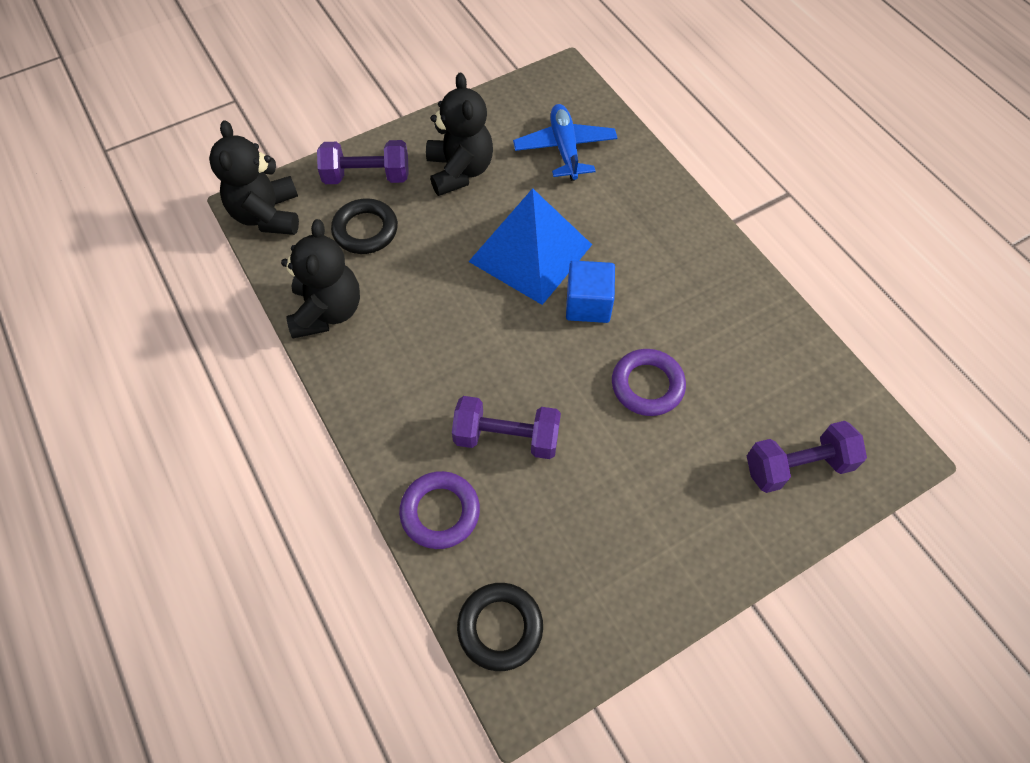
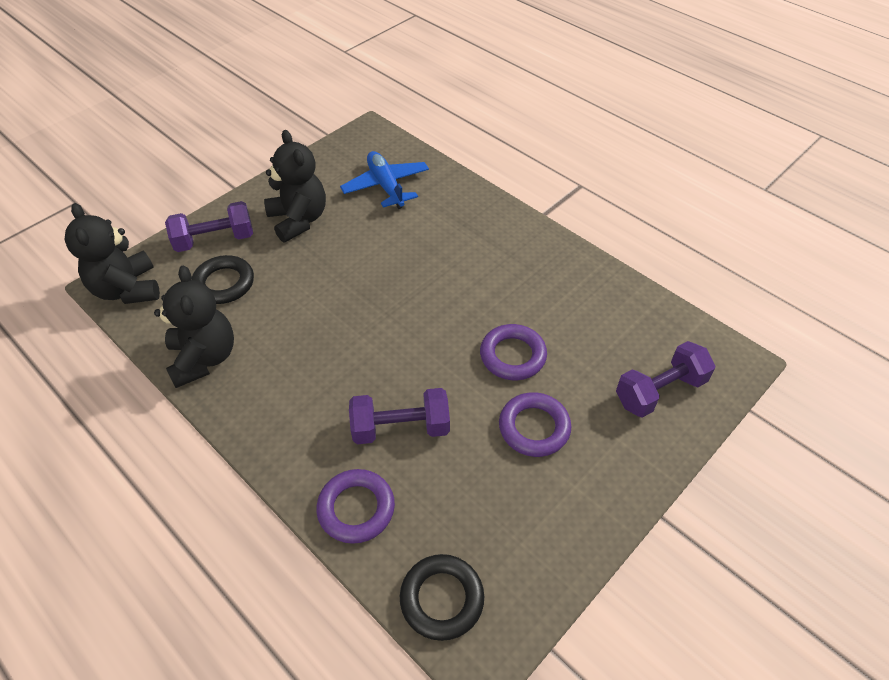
camera: 15 degrees left, 10 degrees down
(530, 252) = (379, 271): blue pyramid -> none
(588, 304) = (441, 302): blue cube -> none
(646, 472) = (534, 428): none -> purple ring

